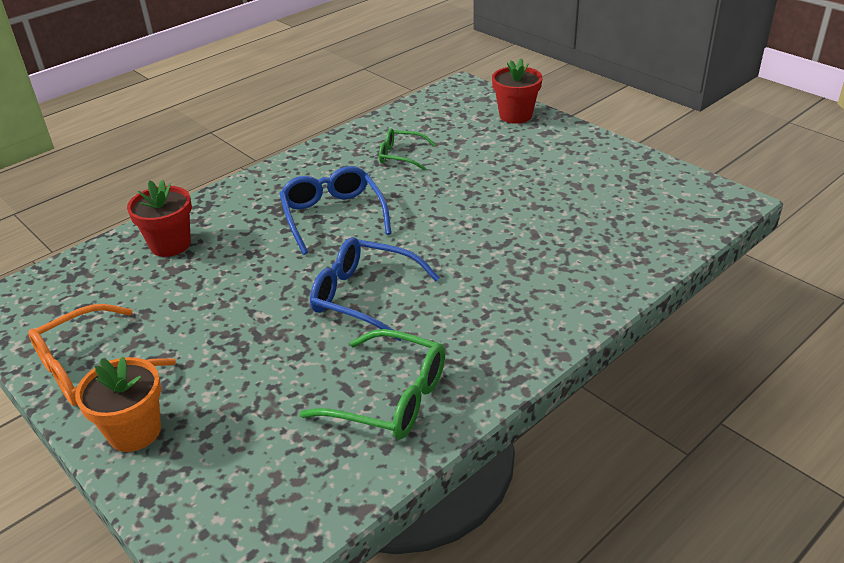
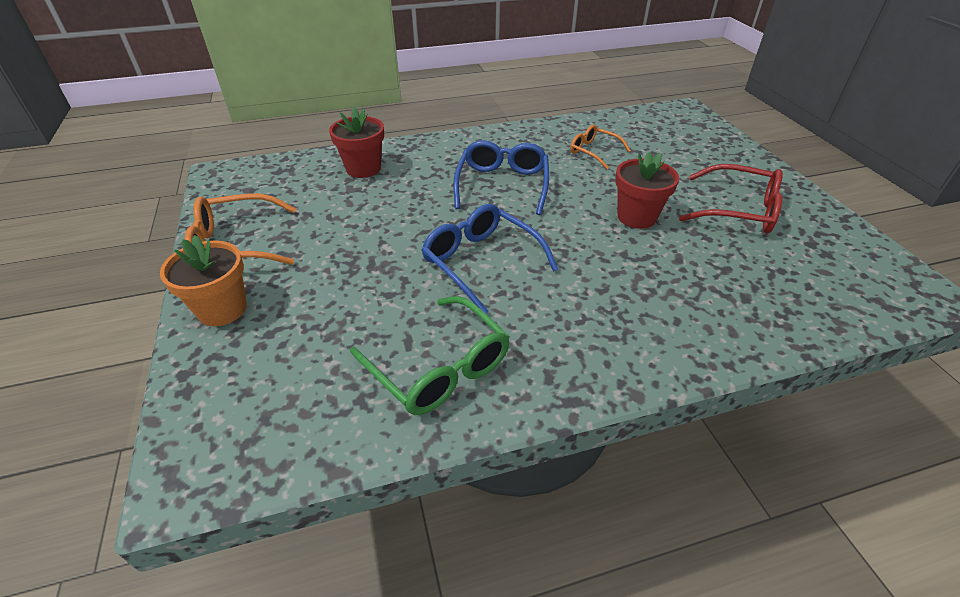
camera: 25 degrees right, 5 degrees up
(400, 156) = (593, 152): green glasses -> orange glasses
(515, 115) = (722, 145): red flower pot -> red flower pot (636, 217)
(561, 174) = (739, 210): none -> red glasses

